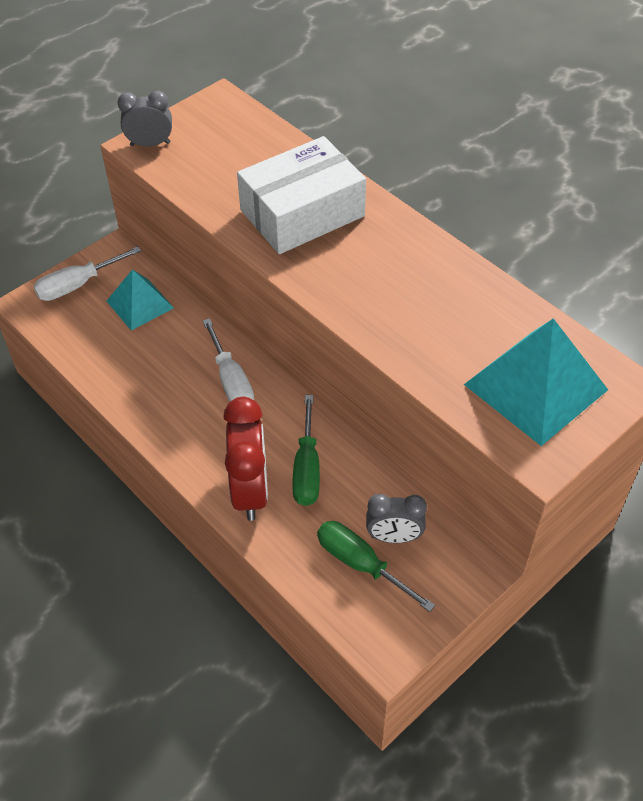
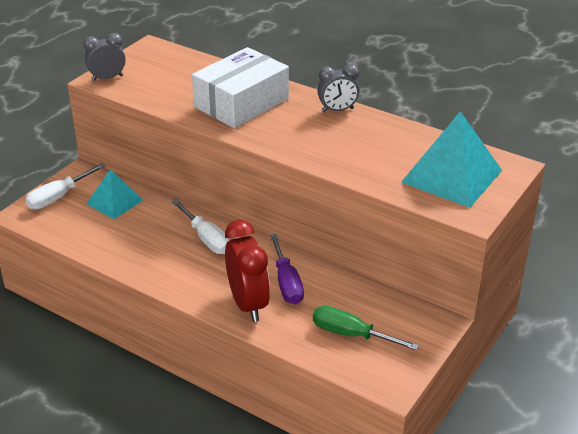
camera: 15 degrees left, 15 degrees down
(307, 468) = (286, 283): green screwdriver -> purple screwdriver
(394, 537) = (369, 313): grey clock -> grey clock (337, 110)

